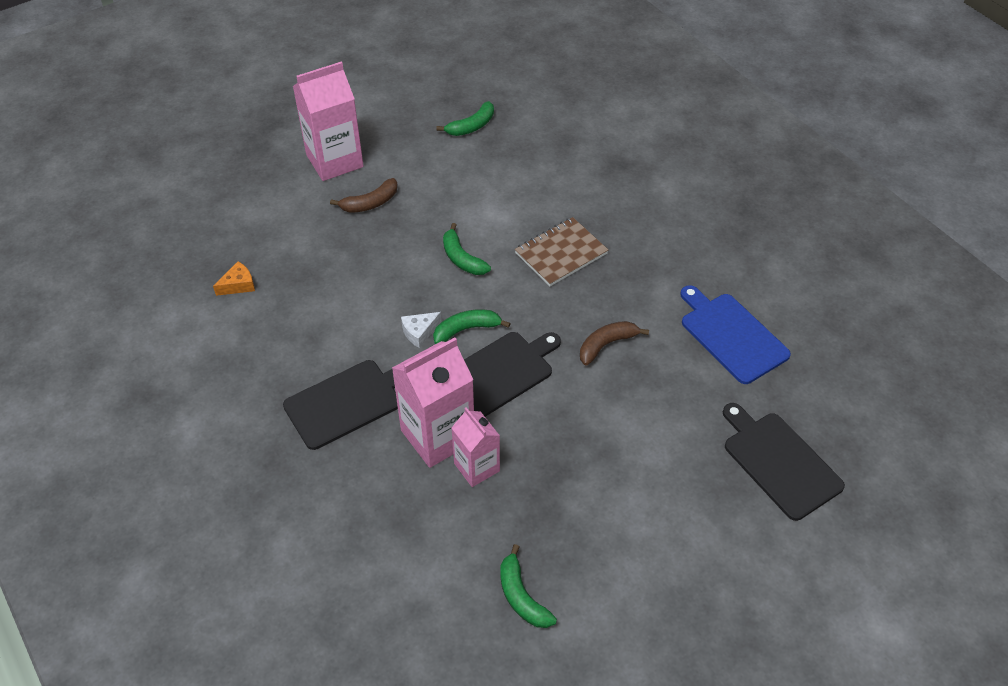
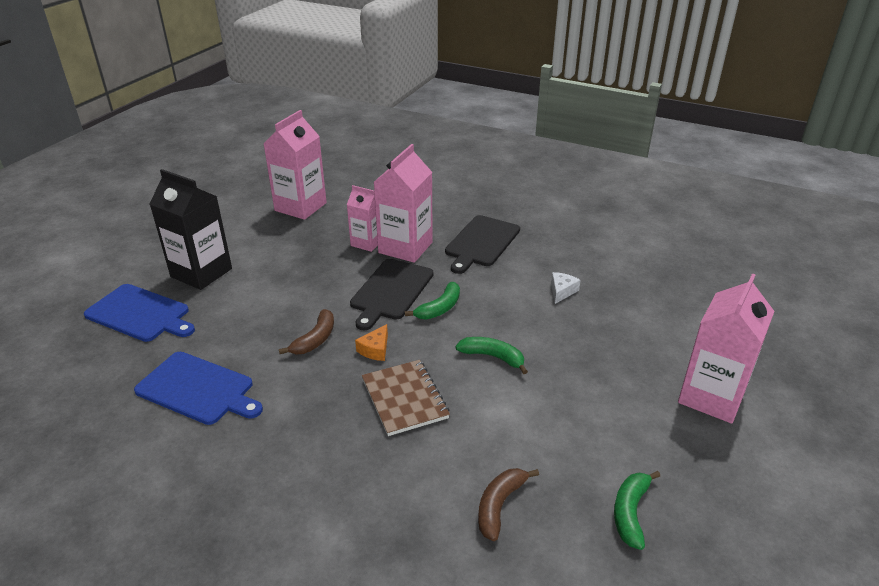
camera: 150 degrees right, 15 degrees down
(238, 285) = (638, 273): orange cheese -> orange cheese (375, 349)
(370, 203) = (625, 370): brown banana -> brown banana (499, 505)
(419, 332) = (474, 294): white cheese -> white cheese (562, 291)
(521, 596) = (300, 207): green banana -> pink carton
(561, 253) = (405, 399): brown notebook -> brown notebook turned 45 degrees counterclockwise
(698, 505) = (201, 273): none -> black carton
(779, 462) = (140, 314): black cutting board -> blue cutting board

